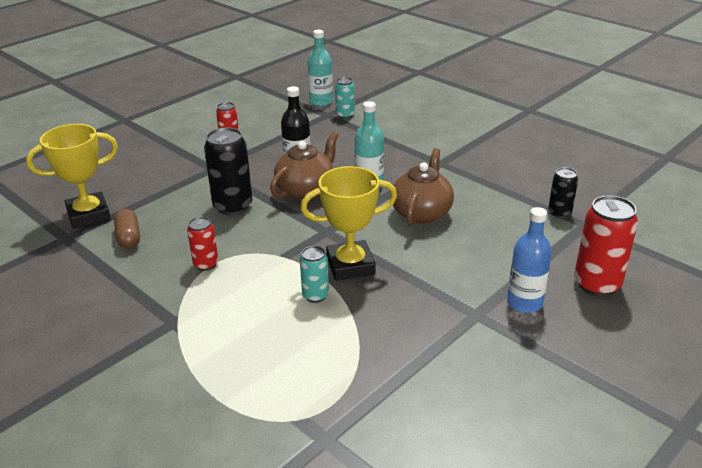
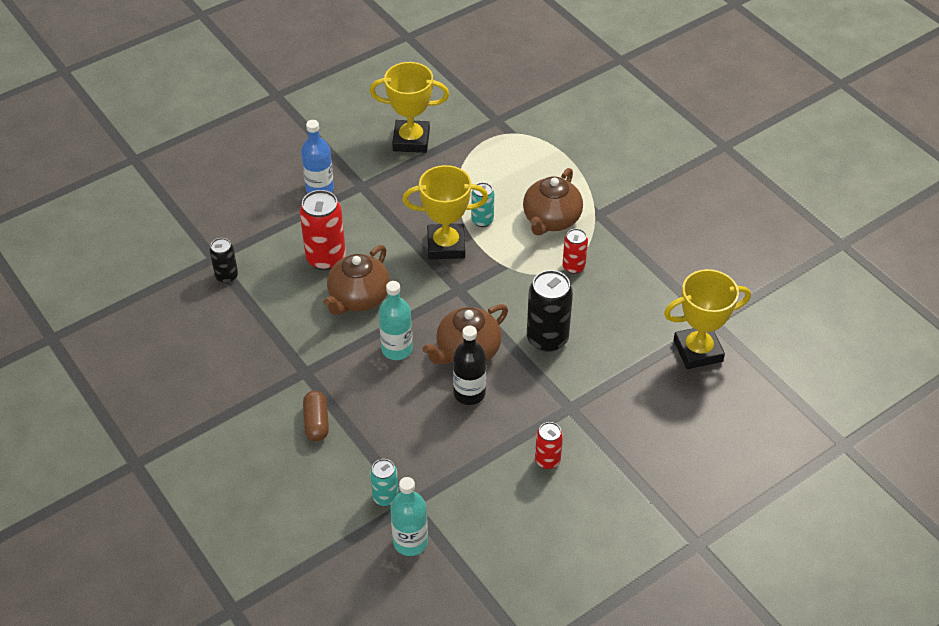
camera: 170 degrees left, 15 degrees up
(129, 237) = (649, 311): brown capsule -> brown capsule (316, 422)
(232, 307) = (551, 220): none -> brown teapot
(441, 383) = (411, 140): none -> yellow trophy
(597, 284) = (252, 196): red can -> red can (326, 258)

